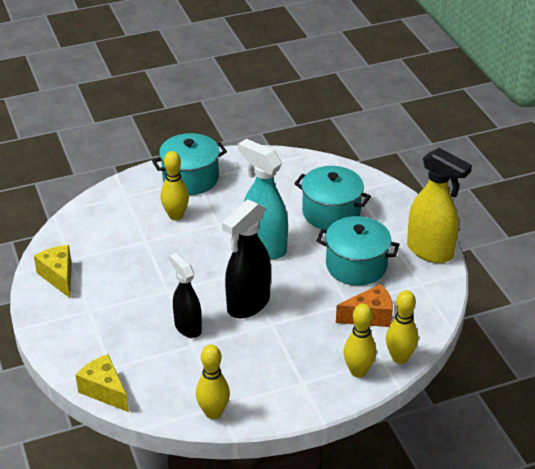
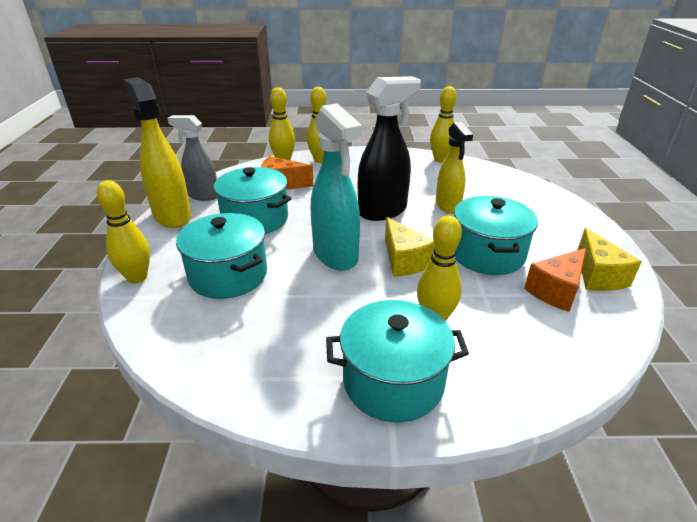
camera: 160 degrees left, 5 degrees down
(93, 255) = (556, 291): none -> orange cheese
(104, 391) = (527, 182): yellow cheese -> yellow cheese (404, 260)
(145, 277) = (487, 254): none -> turquoise pot
(187, 327) = (448, 206): black spray bottle -> yellow spray bottle
(391, 196) = (137, 277): none -> yellow bowling pin
(431, 281) = (203, 195): none -> grey spray bottle

